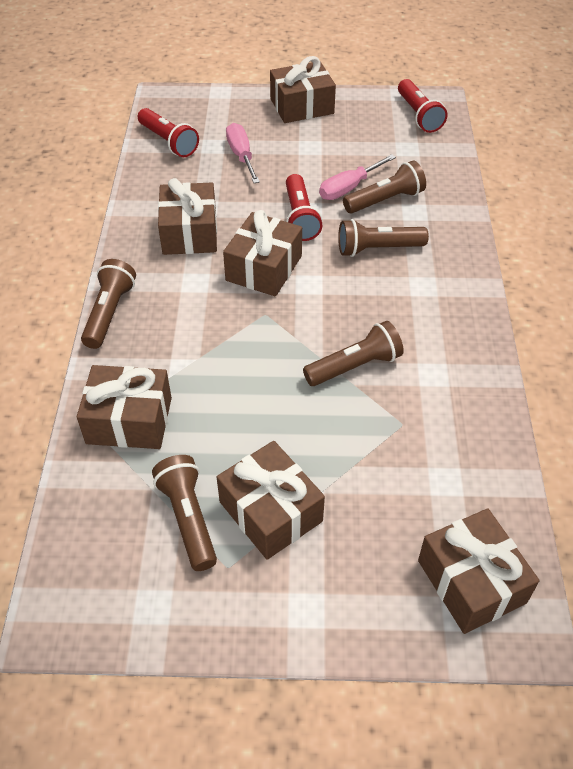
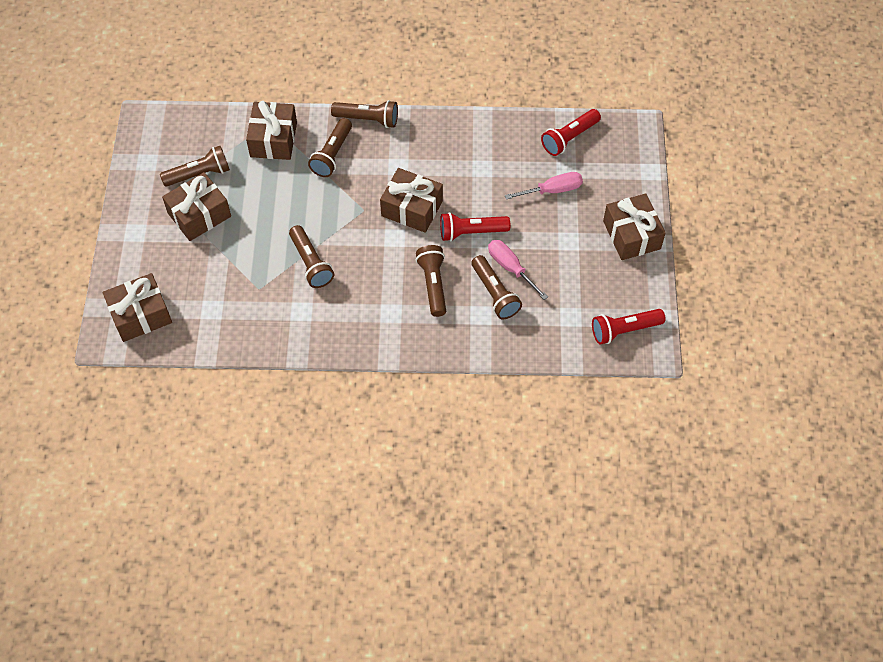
camera: 90 degrees right, 10 degrees up
(167, 349) = (332, 154): none -> brown flashlight
(189, 233) = (452, 160): brown gift -> none

